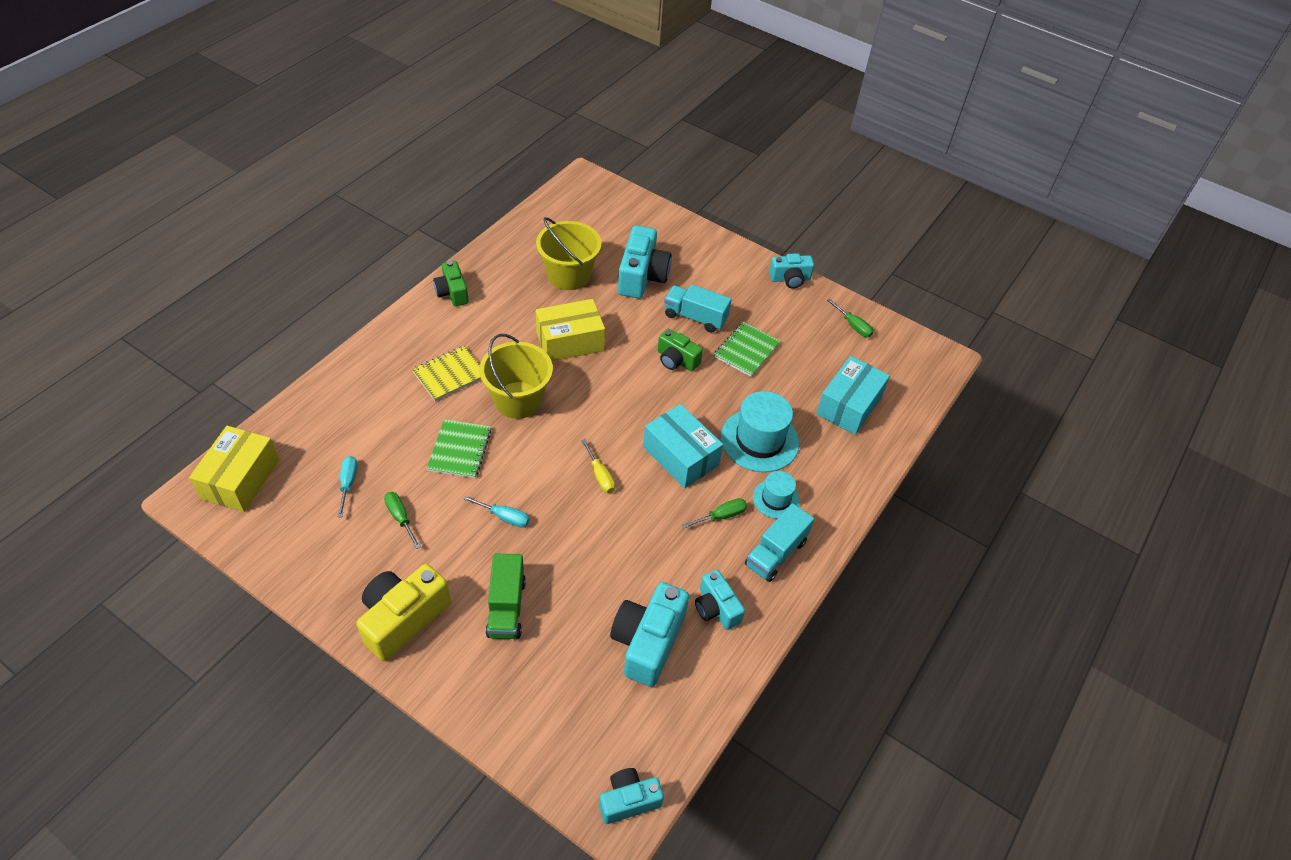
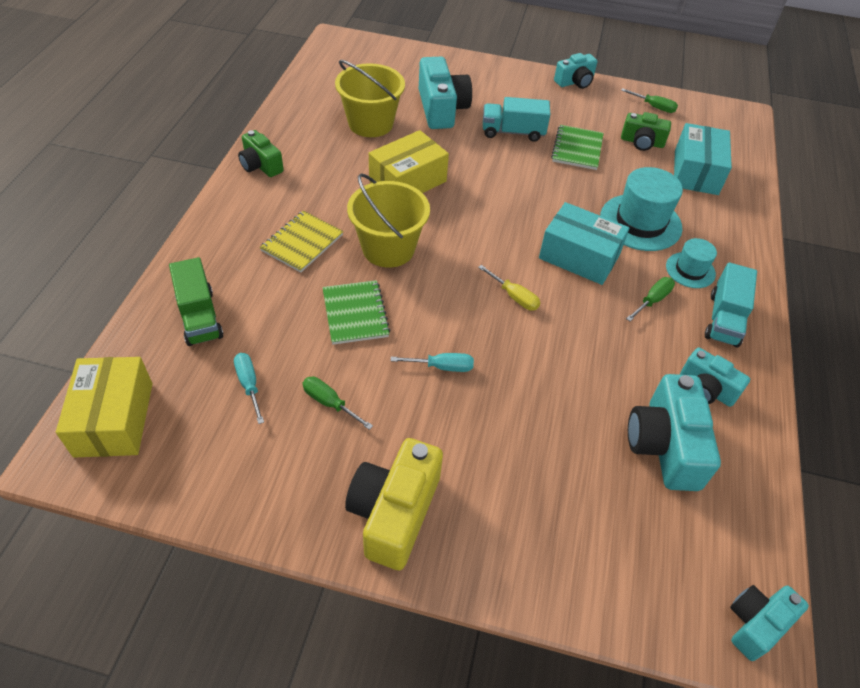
camera: 20 degrees left, 0 degrees up
(506, 607) = (500, 460): green truck -> green truck (200, 317)
(676, 360) = (519, 172): green camera -> green camera (642, 142)

